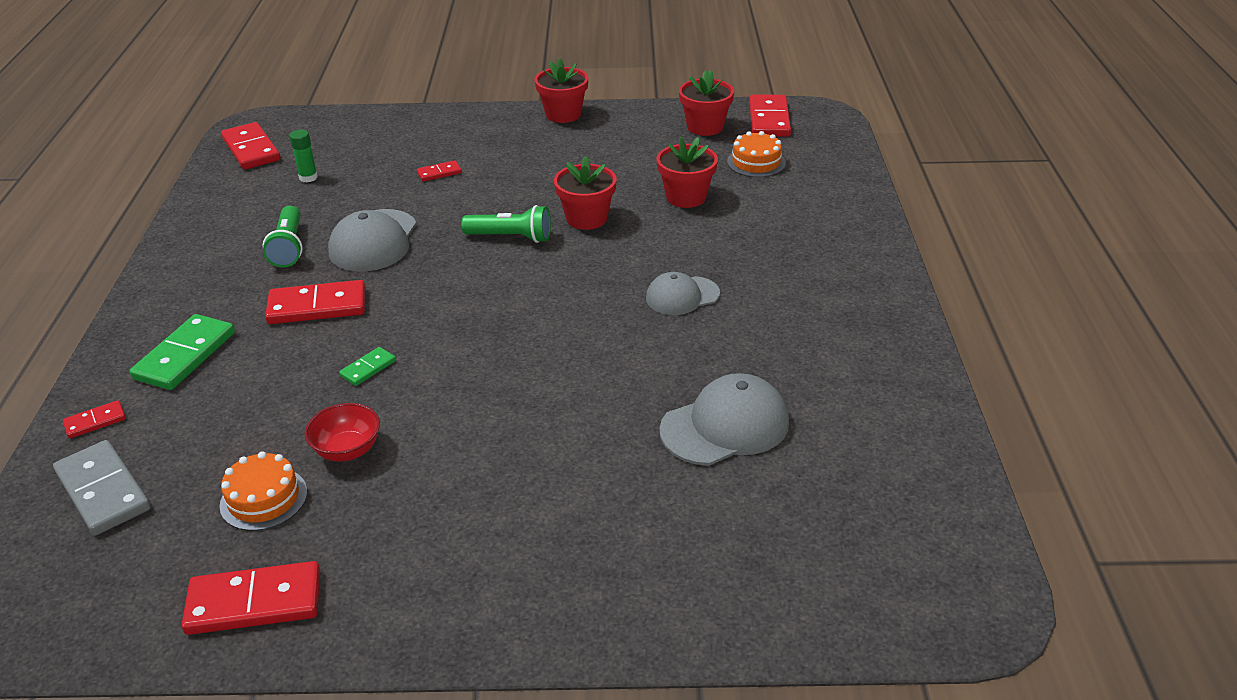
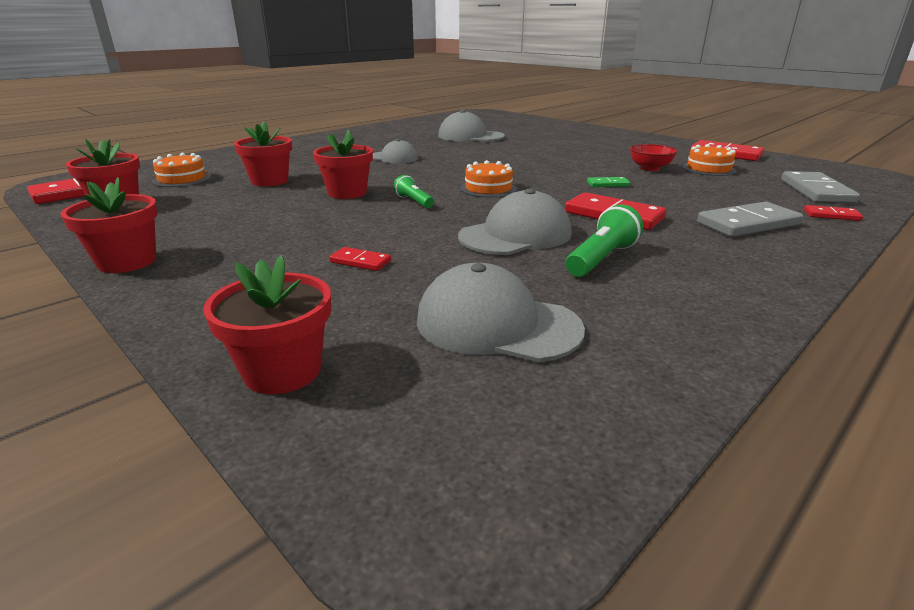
camera: 135 degrees left, 10 degrees down
(185, 355) = (748, 224): green domino -> grey domino
(251, 149) = (528, 435): red domino -> none
(308, 177) = (497, 324): green glue stick -> grey cap
(373, 124) = (282, 371): none -> red flower pot
(479, 290) = (488, 189): none -> orange cake
(511, 237) = (414, 201): green flashlight -> green flashlight, size x0.64

